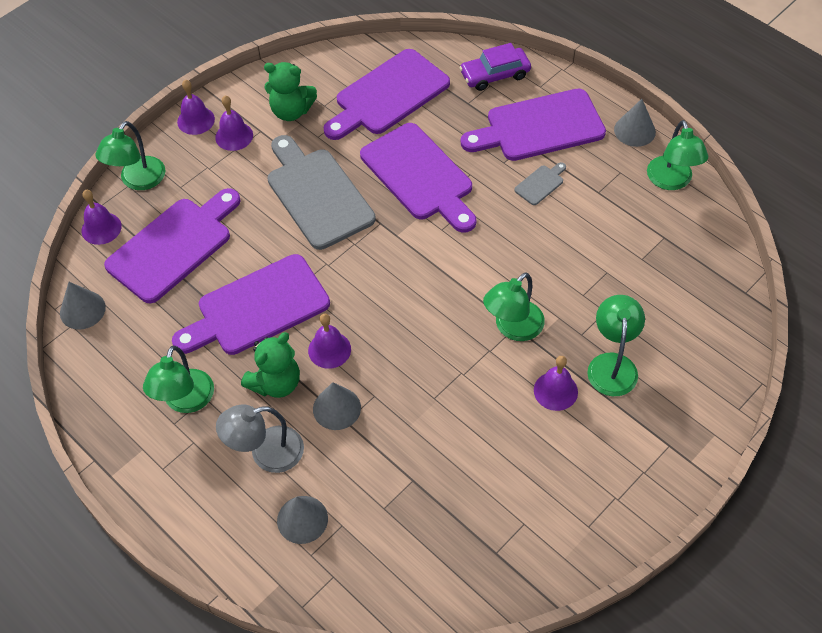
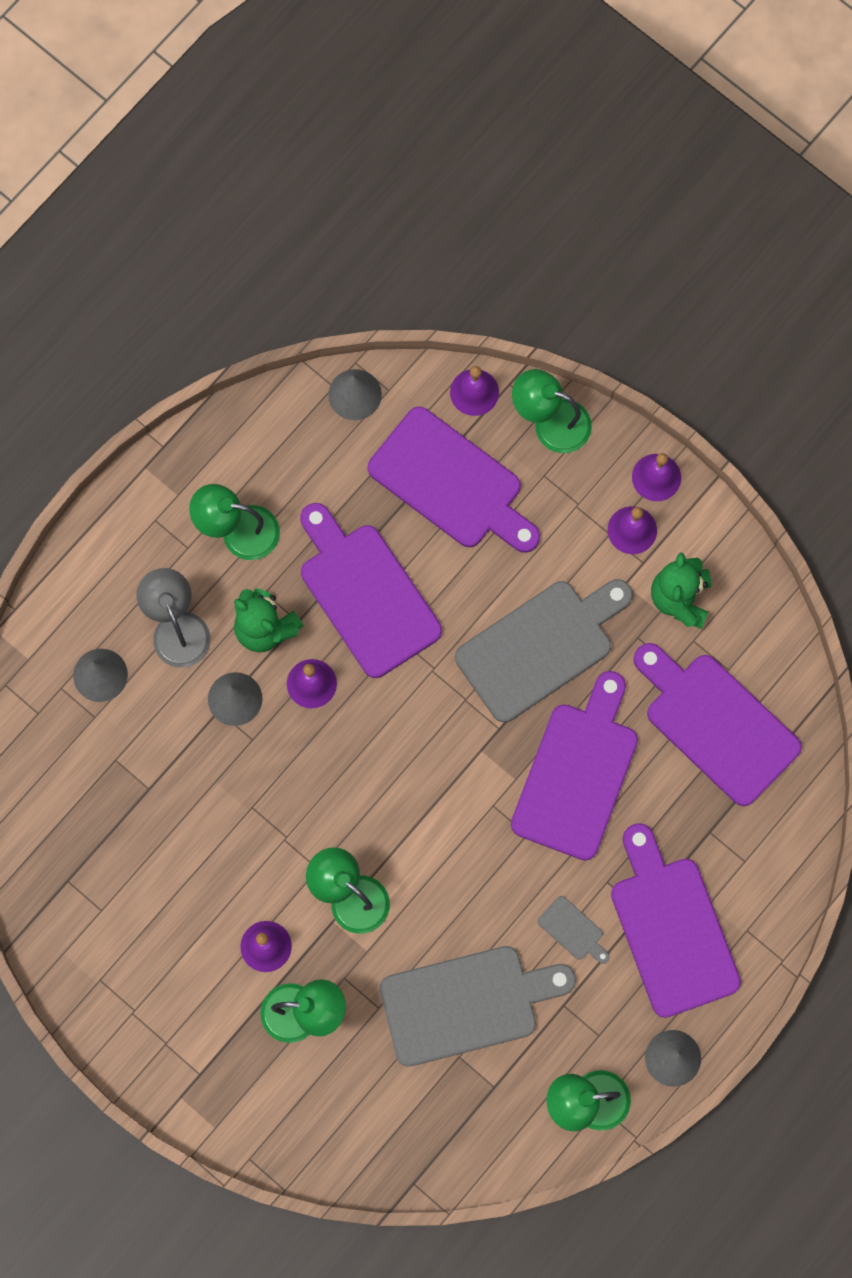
camera: 85 degrees right, 20 degrees up
(419, 176) = (578, 773): purple cutting board -> purple cutting board turned 150 degrees clockwise
(495, 75) = (765, 867): purple car -> none
(600, 252) = (467, 1004): none -> grey cutting board

